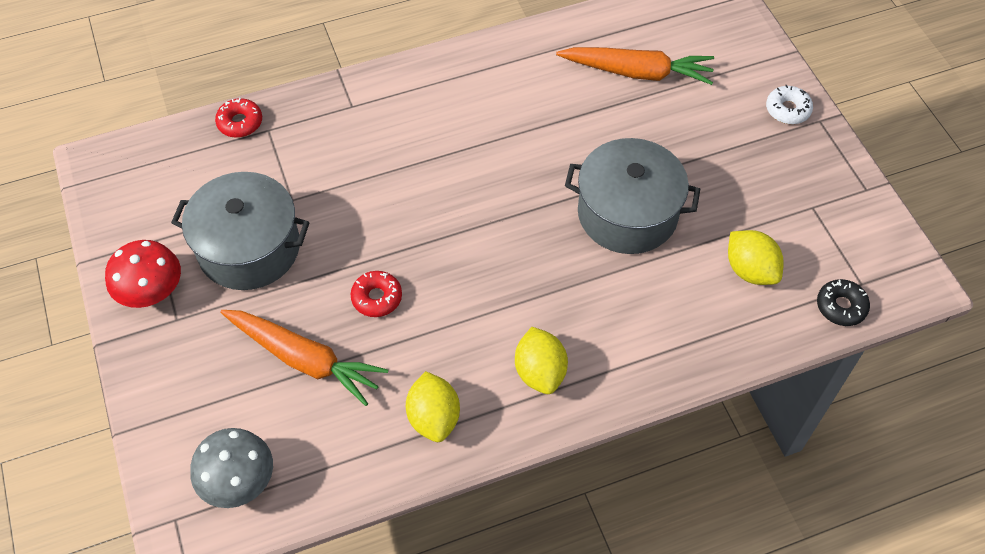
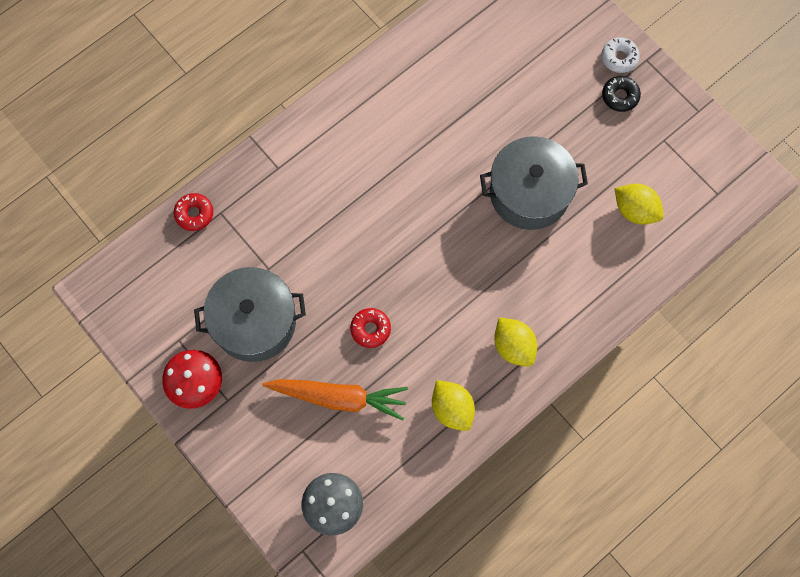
camera: 20 degrees left, 15 degrees up
(637, 72) = (492, 61): orange carrot -> none
(841, 306) = (708, 218): black donut -> black donut (620, 96)

